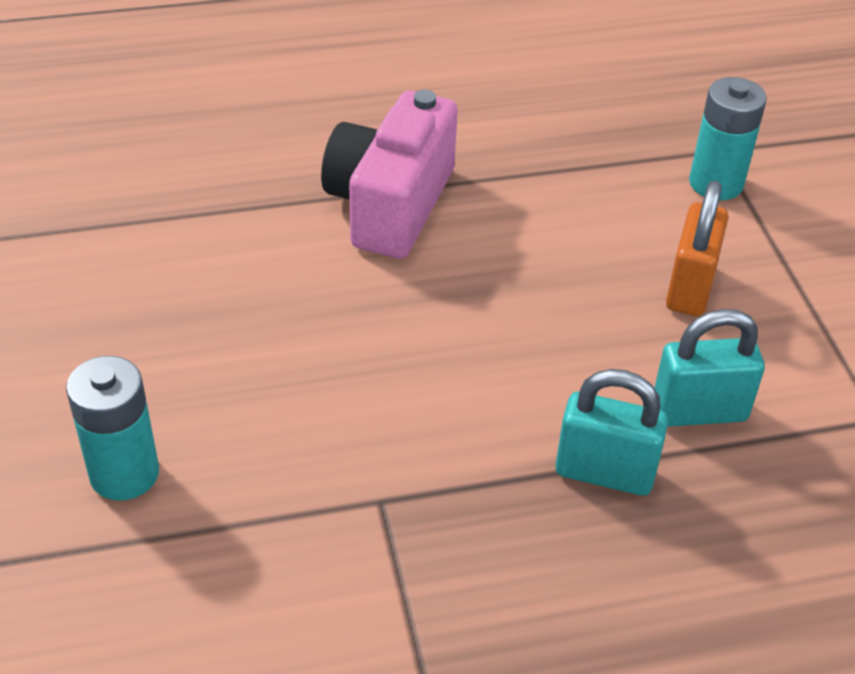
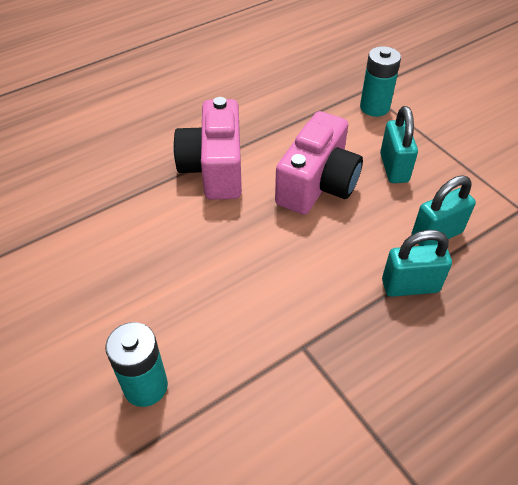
camera: 20 degrees left, 5 degrees up
(543, 276) = (317, 184): none -> pink camera
(690, 288) = (394, 168): orange padlock -> turquoise padlock

